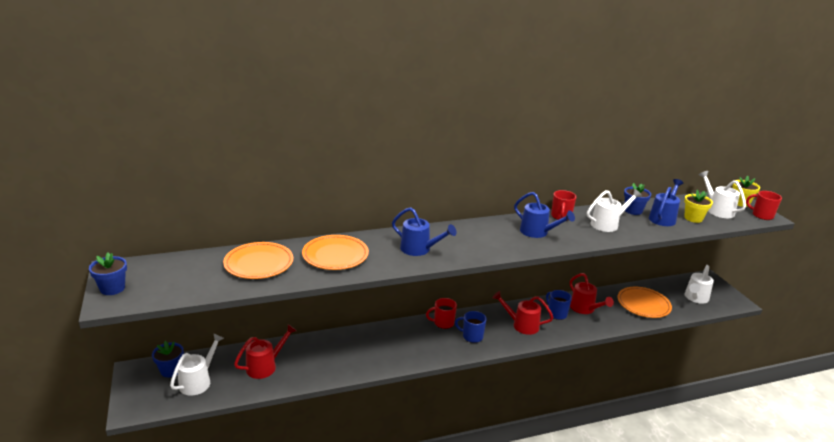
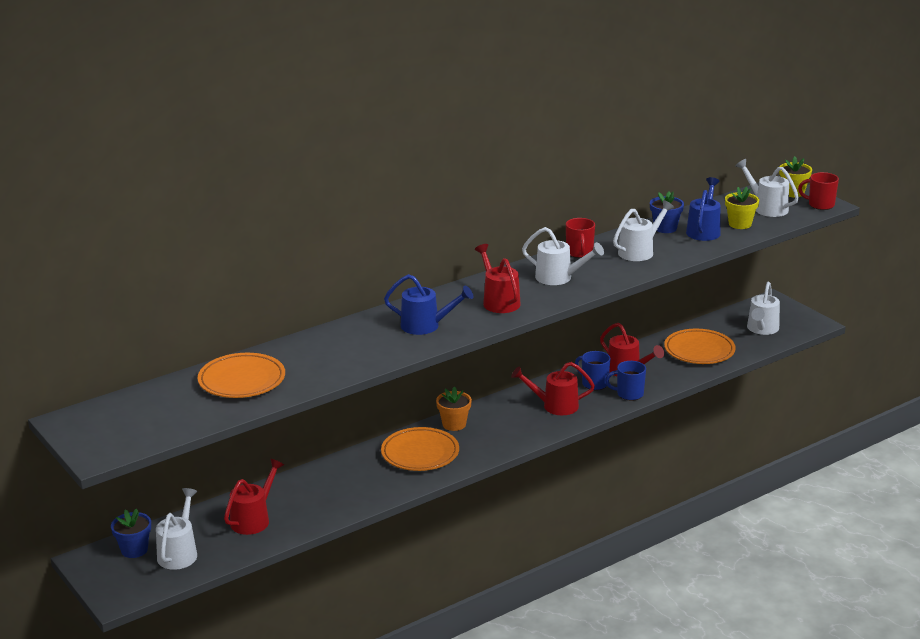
camera: 15 degrees left, 0 degrees up
(112, 288) = (87, 441): blue flower pot -> none
(335, 256) = (328, 353): orange plate -> orange plate (420, 453)
(443, 323) = (454, 424): red mug -> orange flower pot
(472, 336) = (497, 432): blue mug -> blue mug (629, 394)
(484, 241) = (499, 301): none -> red watering can
(538, 232) = (559, 278): blue watering can -> white watering can

